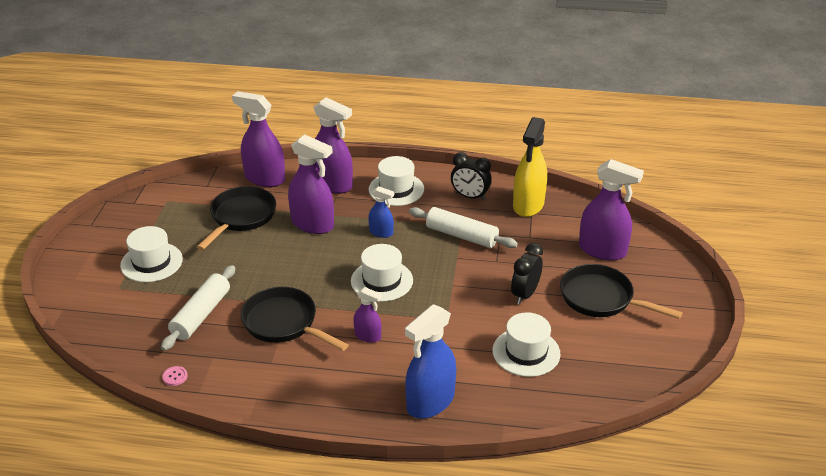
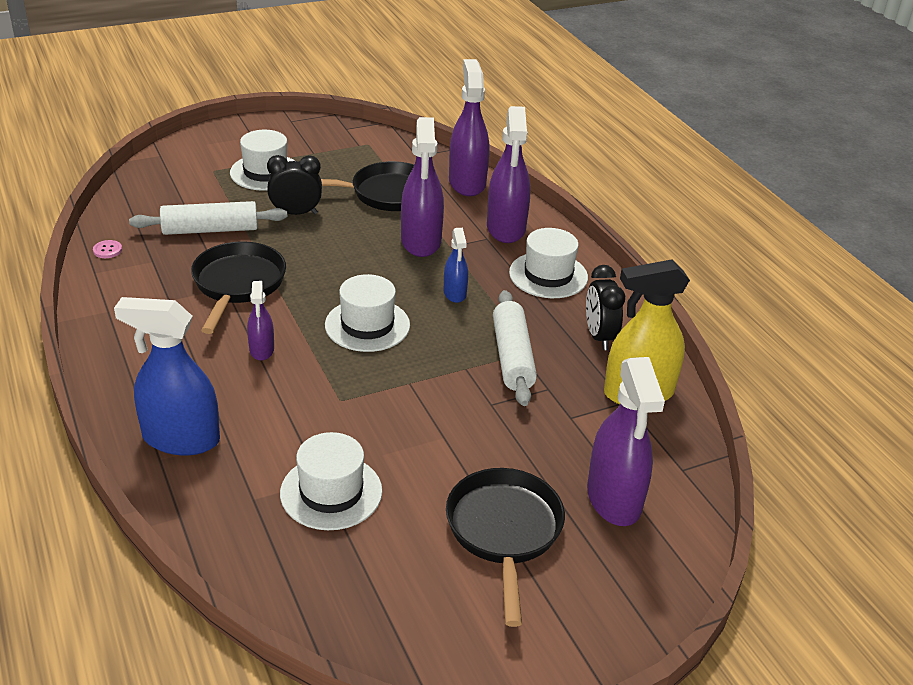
camera: 55 degrees right, 0 degrees up
(525, 294) = (446, 452): black clock -> black clock (296, 213)

